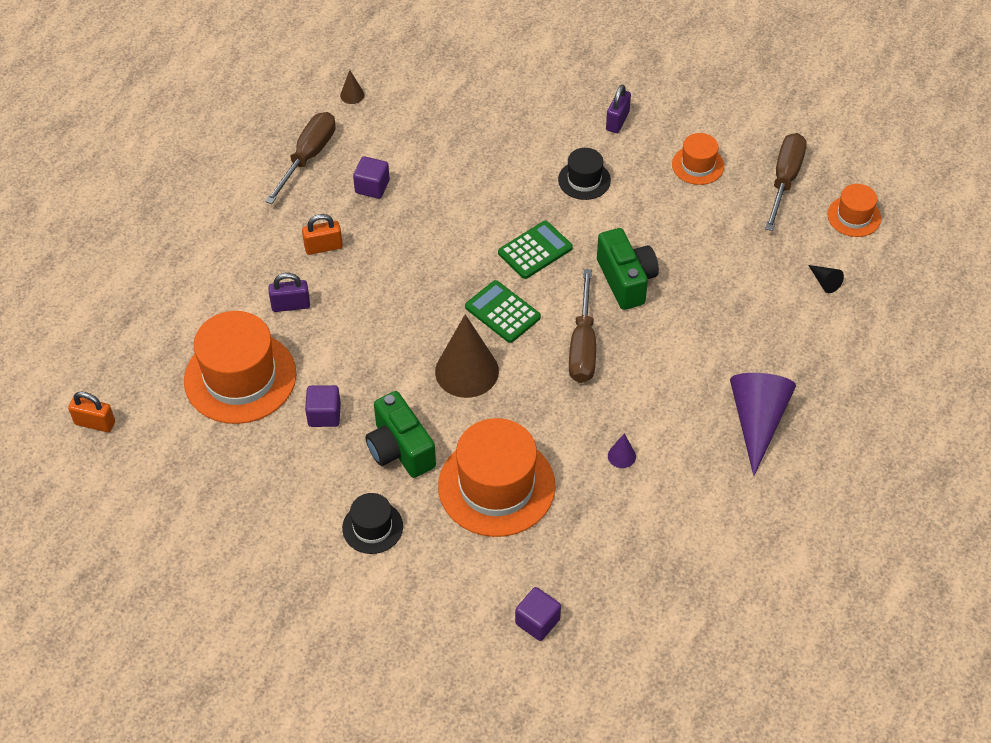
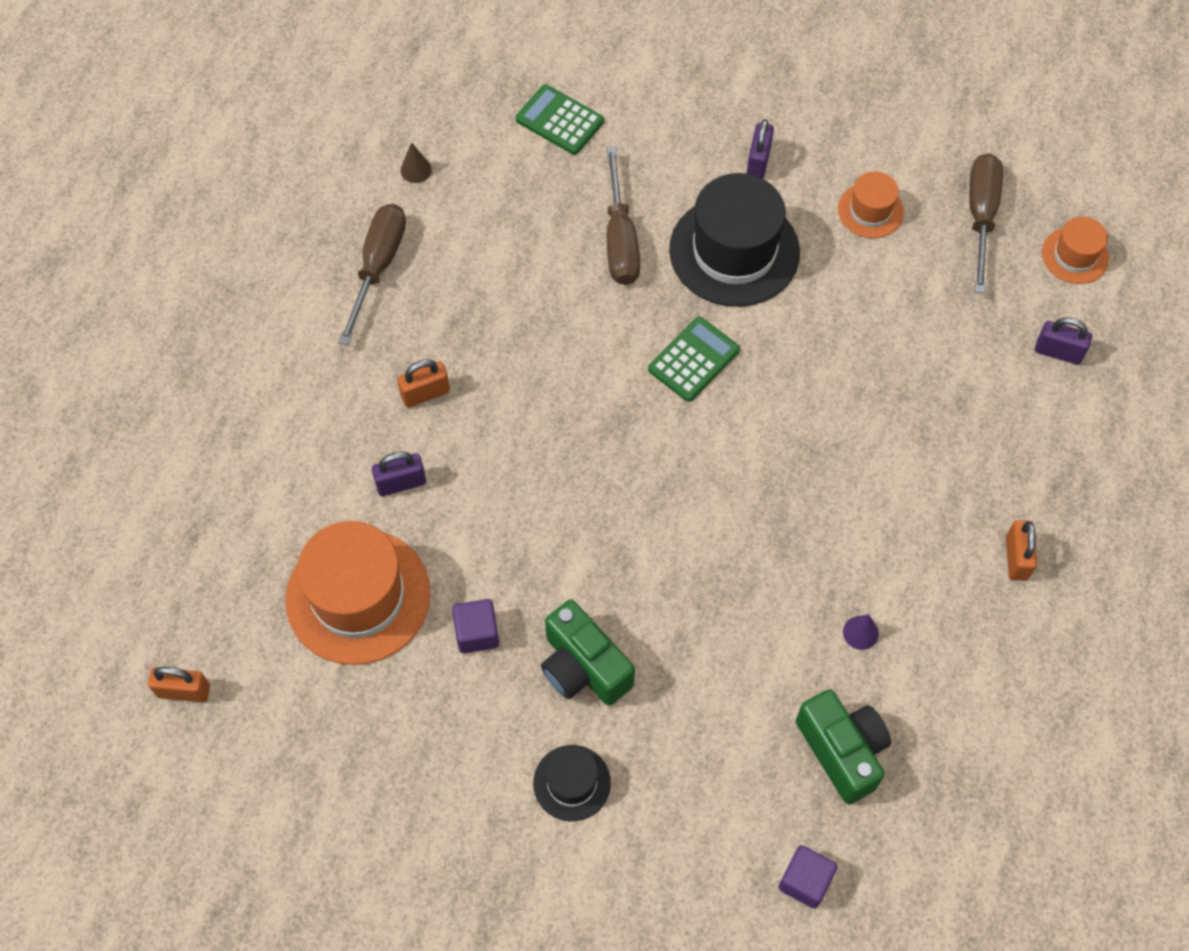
camera: 10 degrees left, 10 degrees up
(372, 187) = (469, 298): purple cube -> none
(466, 371) = (644, 543): brown cone -> none
(496, 486) = (715, 699): orange hat -> none
(502, 312) = (671, 453): green calculator -> green calculator (559, 120)
(583, 345) = (781, 485): brown screwdriver -> brown screwdriver (620, 239)
(584, 180) = (734, 251): black hat -> black hat, size x1.96
(626, 280) = (815, 385): green camera -> green camera (842, 751)
(757, 421) = (1016, 558): purple cone -> orange padlock
(824, 282) = (1058, 352): black cone -> purple padlock

